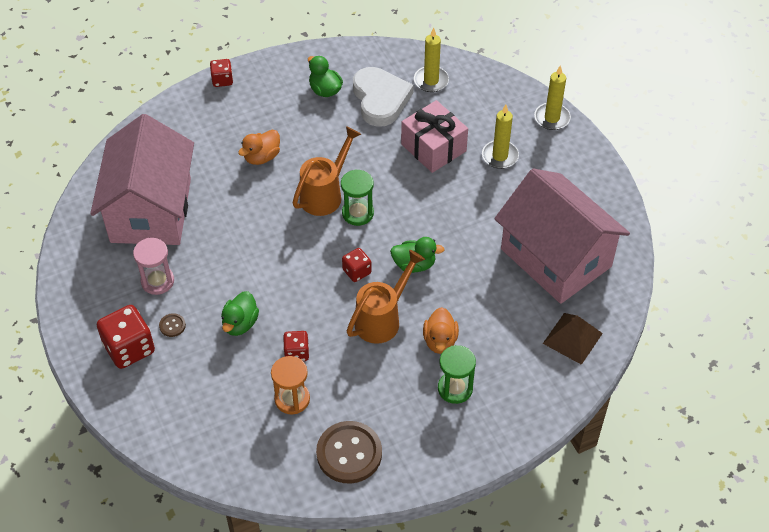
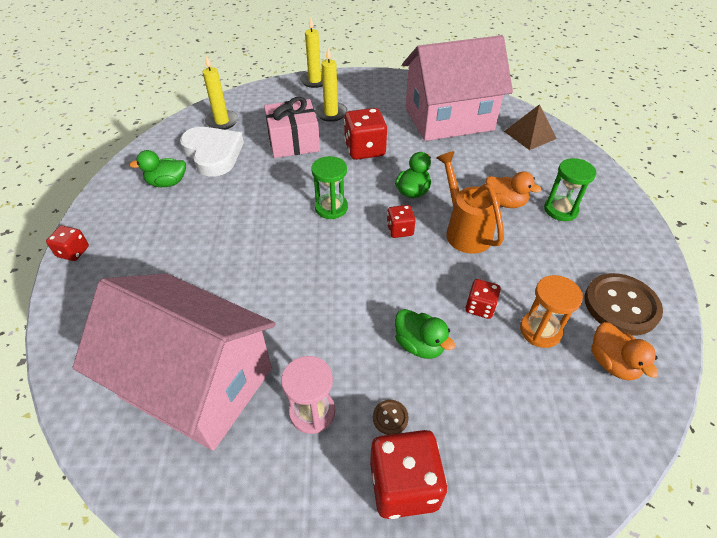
camera: 65 degrees left, 5 degrees down
(262, 157) = (206, 253): orange duck -> orange duck (612, 363)
(325, 194) = (292, 222): orange watering can -> none
(380, 99) = (213, 154): white heart -> white heart turned 45 degrees clockwise
(456, 206) = (365, 149): none -> red dice

